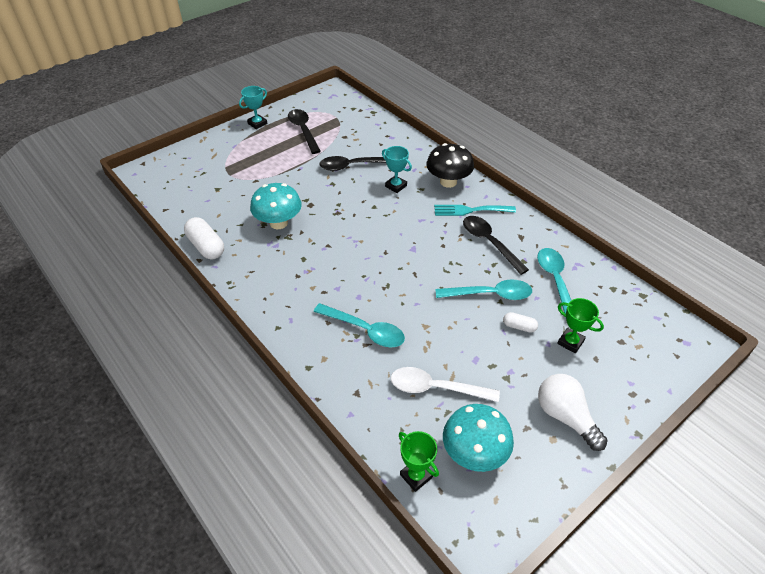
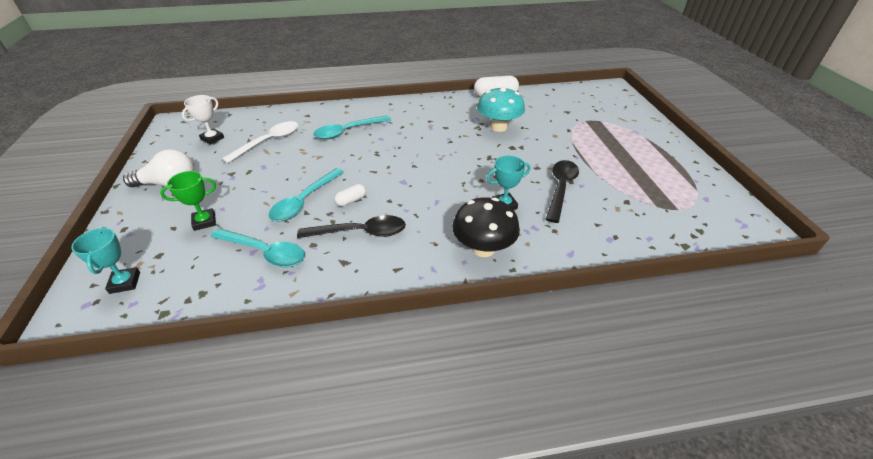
camera: 120 degrees right, 5 degrees down
(257, 123) = (677, 152): turquoise trophy -> turquoise trophy (125, 283)
(303, 130) = (651, 176): black spoon -> none
(416, 476) = (233, 116): green trophy -> none
(470, 210) = (420, 242): turquoise fork -> none
(474, 453) = (212, 138): turquoise mushroom -> white trophy
(519, 326) = (256, 201): white capsule -> white capsule (351, 200)

